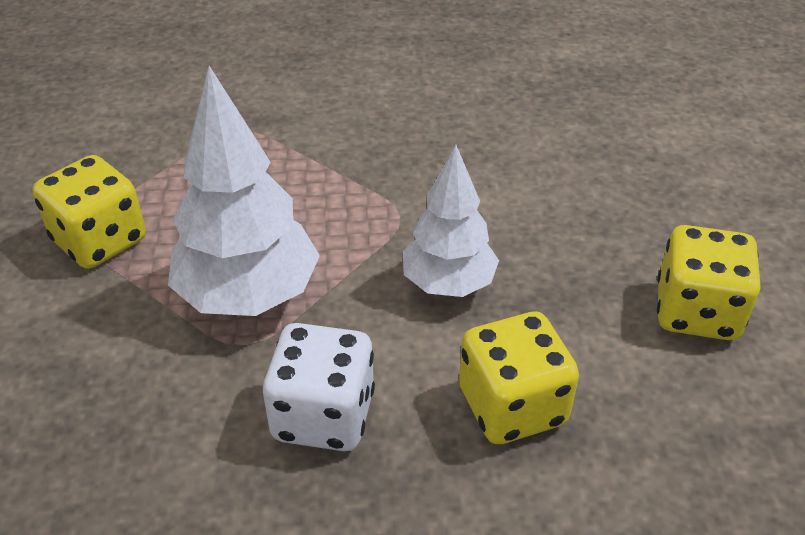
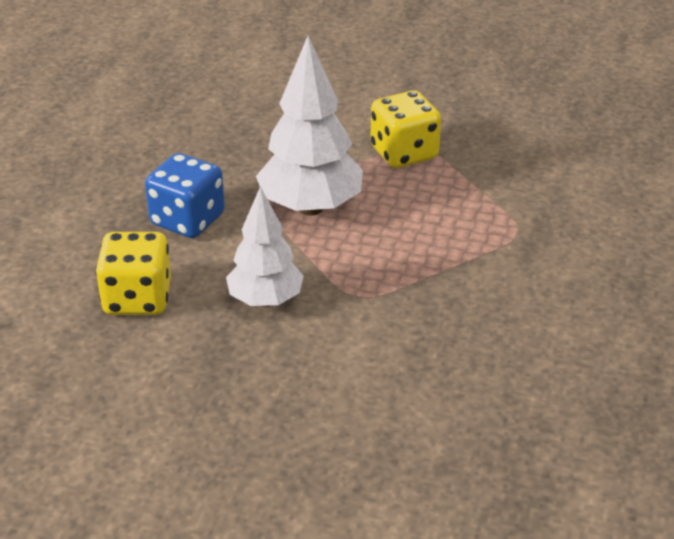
camera: 110 degrees right, 5 degrees down
(323, 415) = (187, 220): white dice -> blue dice
(696, 312) = (151, 427): yellow dice -> none

